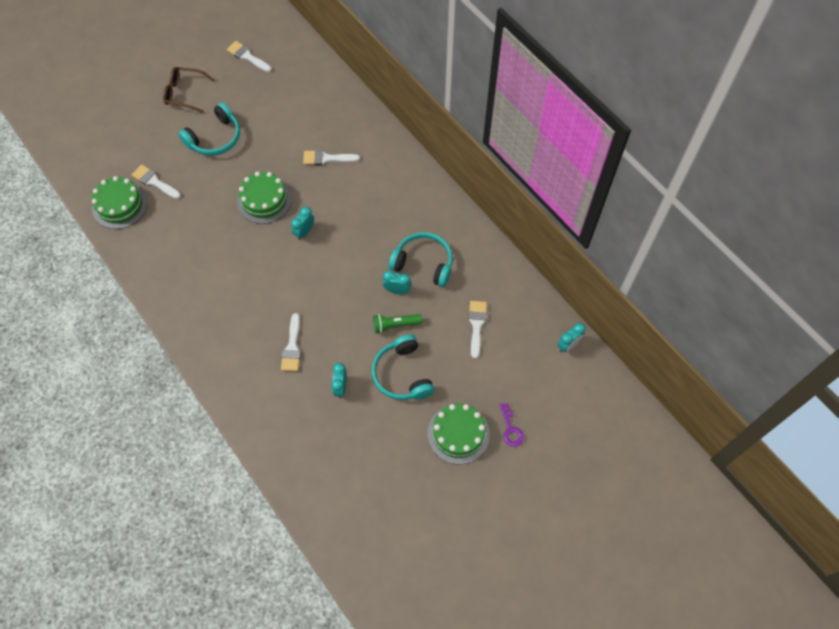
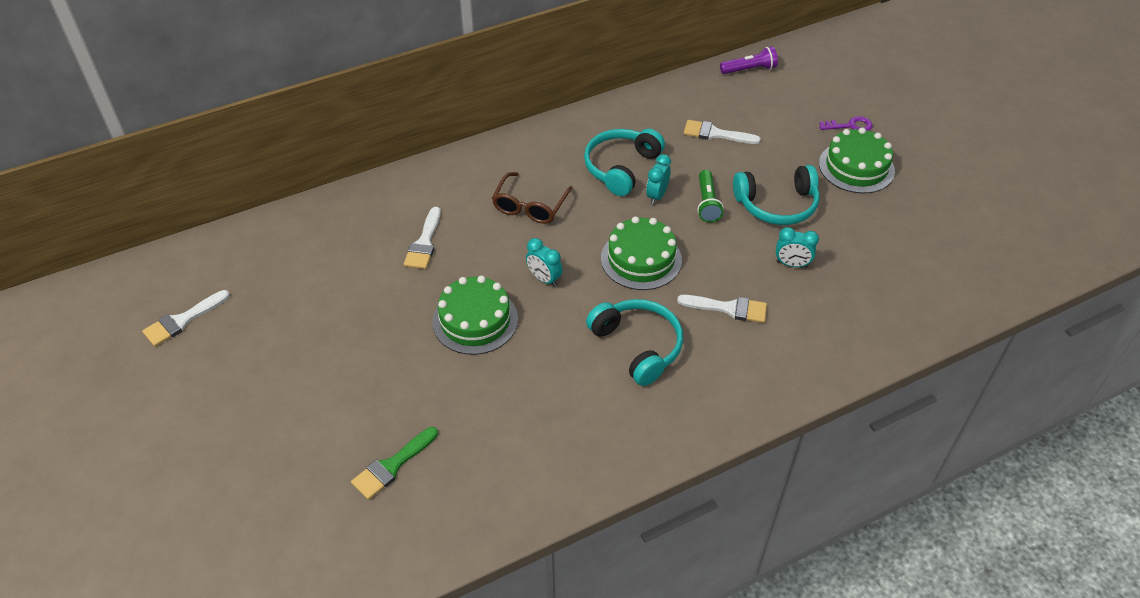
camera: 80 degrees left, 15 degrees down
(120, 205) = (425, 521): green cake -> green cake (641, 259)
(154, 181) = (392, 466): white brush -> green brush
(185, 93) = (218, 412): brown glasses -> brown glasses (530, 206)
(215, 138) = (334, 374): turquoise headphones -> turquoise headphones (638, 346)
(568, 345) = (749, 69): turquoise clock -> purple flashlight

